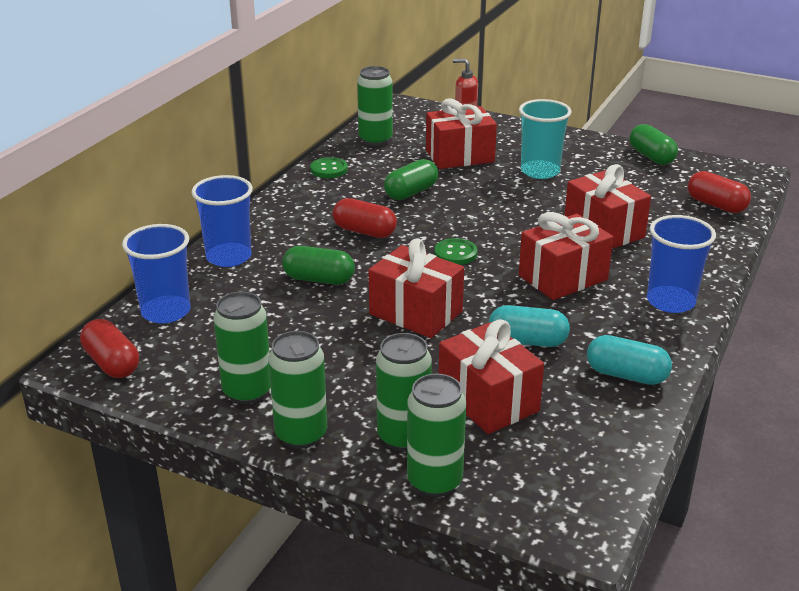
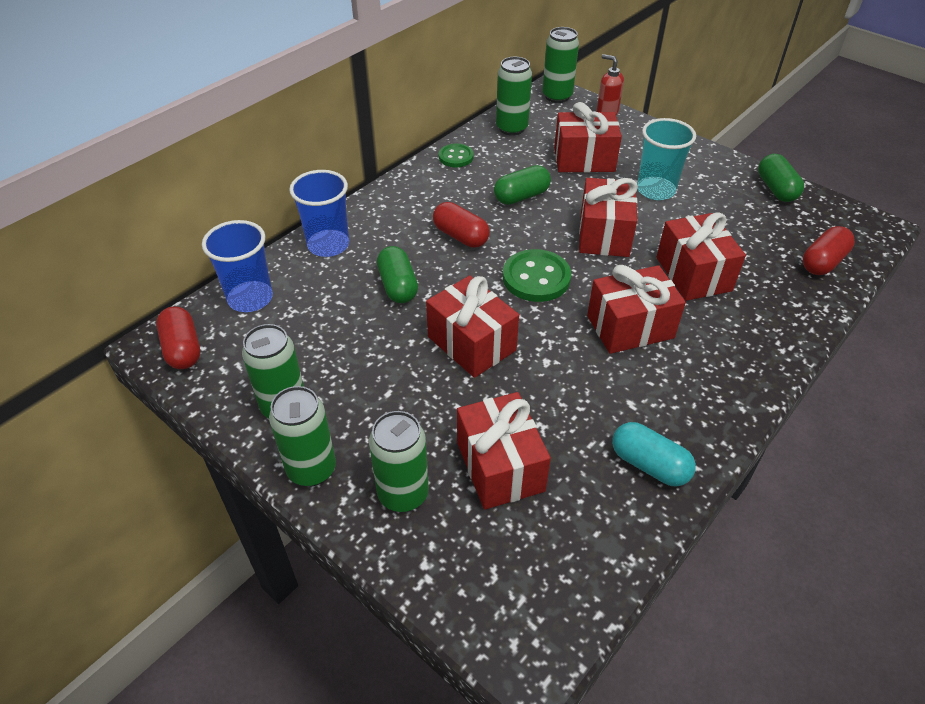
camera: 15 degrees right, 15 degrees up
(319, 279) = (398, 286): green capsule -> green capsule turned 45 degrees clockwise
(434, 481) = (411, 557): green can -> green can (557, 96)
(455, 253) = (536, 278): green button -> green button, size x1.63
(506, 212) = (604, 235): none -> red gift
(527, 341) = (565, 400): turquoise capsule -> none
(670, 301) = (729, 379): blue cup -> none
(716, 205) = (823, 262): red capsule -> red capsule turned 75 degrees clockwise

